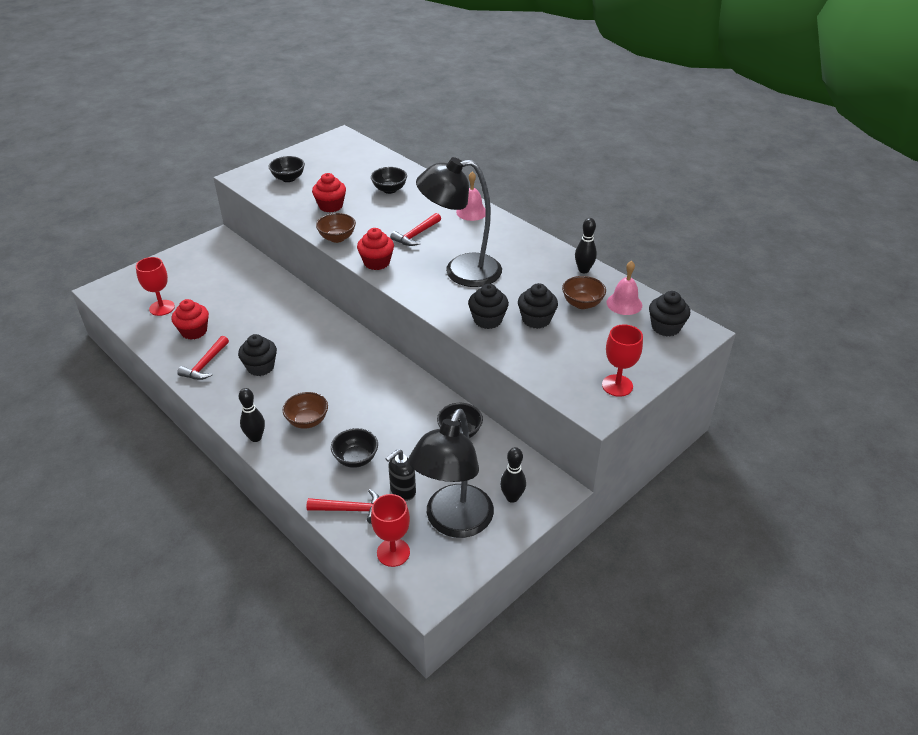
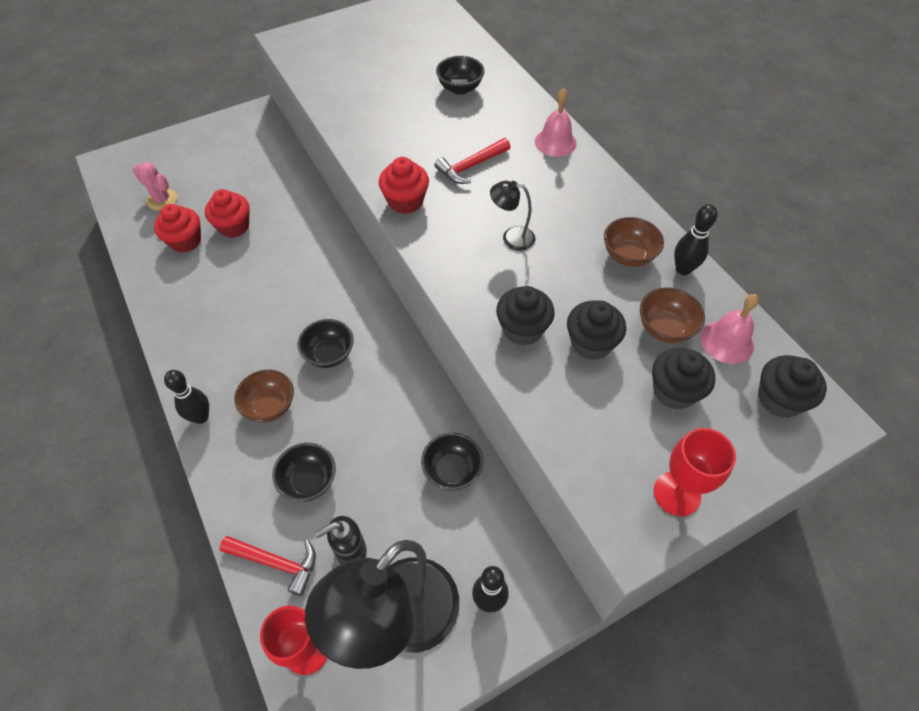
camera: 15 degrees right, 15 degrees up
(162, 308) = (162, 200): red goblet -> pink cactus
(205, 364) = (181, 292): red hammer -> none
(260, 367) = (242, 310): black cupcake -> black cupcake (674, 391)
(288, 178) = (341, 51): black bowl -> black bowl (329, 354)
(331, 206) = (378, 101): red cupcake -> red cupcake (234, 226)
(337, 238) = (369, 153): brown bowl -> brown bowl (628, 256)
(461, 271) = (511, 237): black lamp -> black lamp, size x0.42

